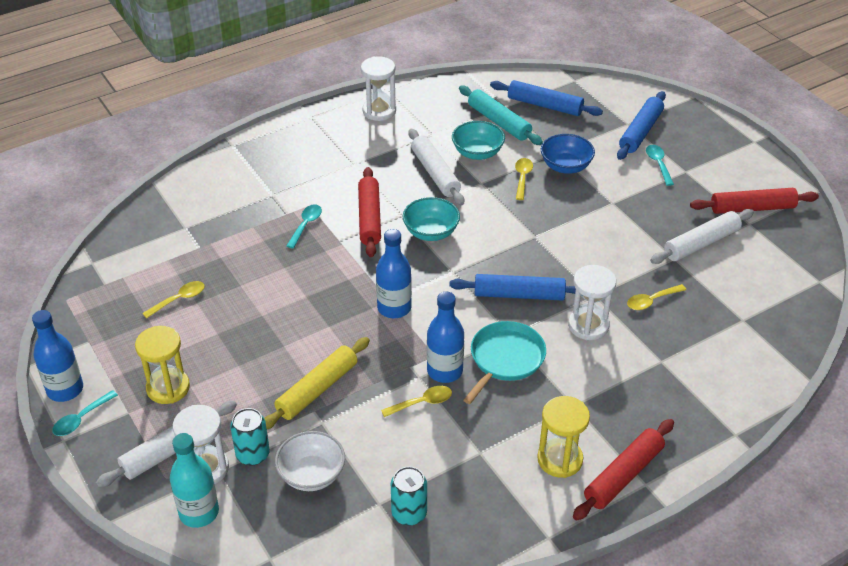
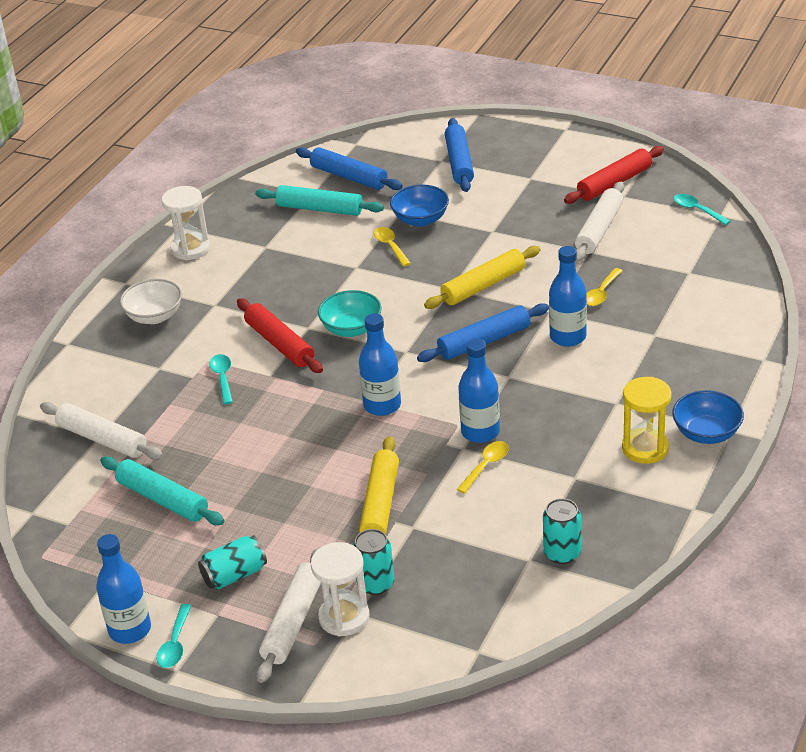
camera: 30 degrees left, 5 degrees down
(168, 388) = (234, 575): yellow hourglass -> turquoise can
(179, 299) = (163, 499): yellow spoon -> turquoise rolling pin
(199, 512) = (375, 653): turquoise bottle -> none
(311, 475) = (446, 570): white bowl -> white bowl (154, 316)
(435, 173) = (303, 278): white rolling pin -> white rolling pin (102, 439)
(477, 153) = (326, 244): turquoise bowl -> none
(505, 359) = (523, 397): turquoise pan -> none
(544, 105) = (349, 177): blue rolling pin -> blue rolling pin turned 45 degrees clockwise
(562, 246) = (483, 286): none -> yellow rolling pin
(588, 325) = (568, 337): white hourglass -> blue bottle
(623, 475) = (706, 433): red rolling pin -> blue bowl
(658, 164) = (501, 182): turquoise spoon -> turquoise spoon (697, 210)

